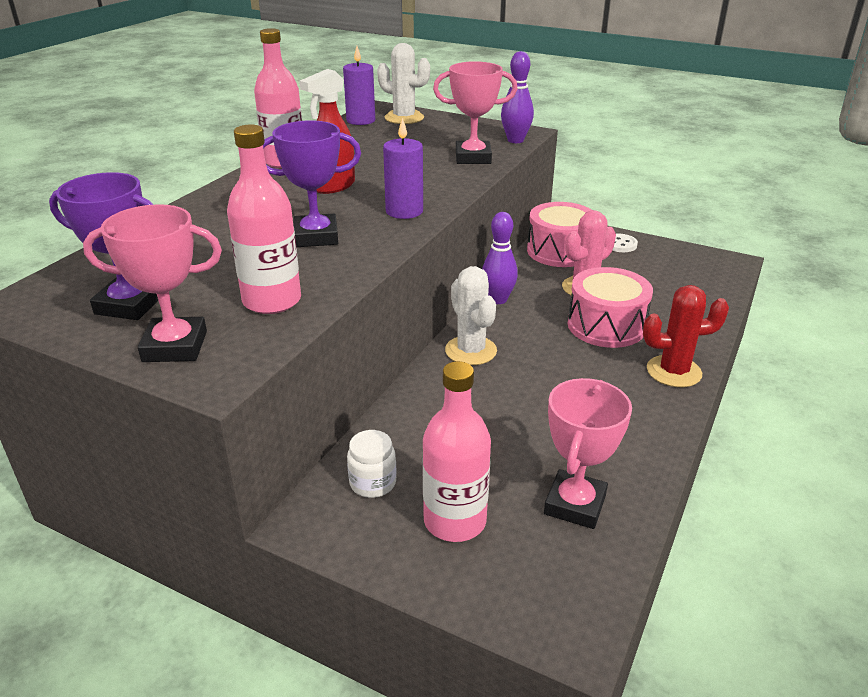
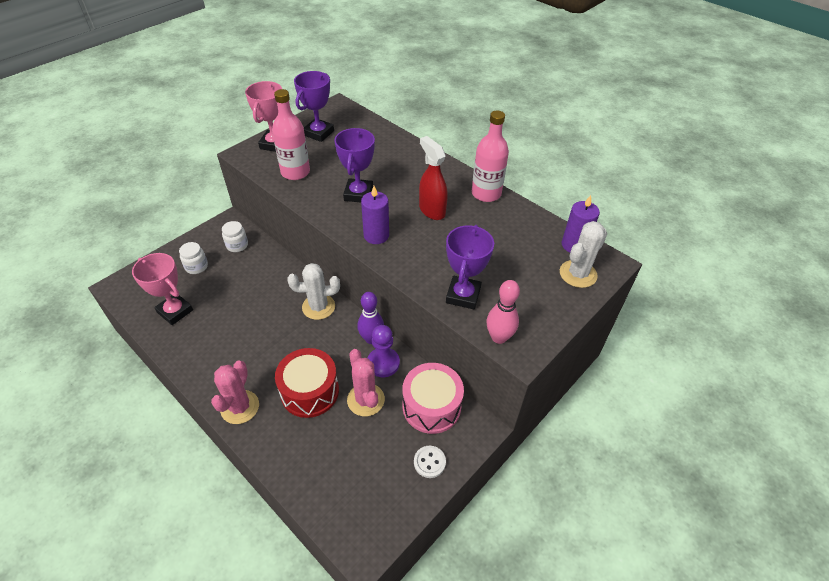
camera: 105 degrees right, 15 degrees up
(455, 521) = (196, 267): pink bottle -> white jar
(473, 158) = (463, 295): pink trophy -> purple trophy
(515, 140) = (499, 337): purple bowling pin -> pink bowling pin
(528, 286) = (383, 363): none -> purple pawn
(606, 326) = (310, 391): pink drum -> red drum
(673, 371) = (240, 407): red cactus -> pink cactus

